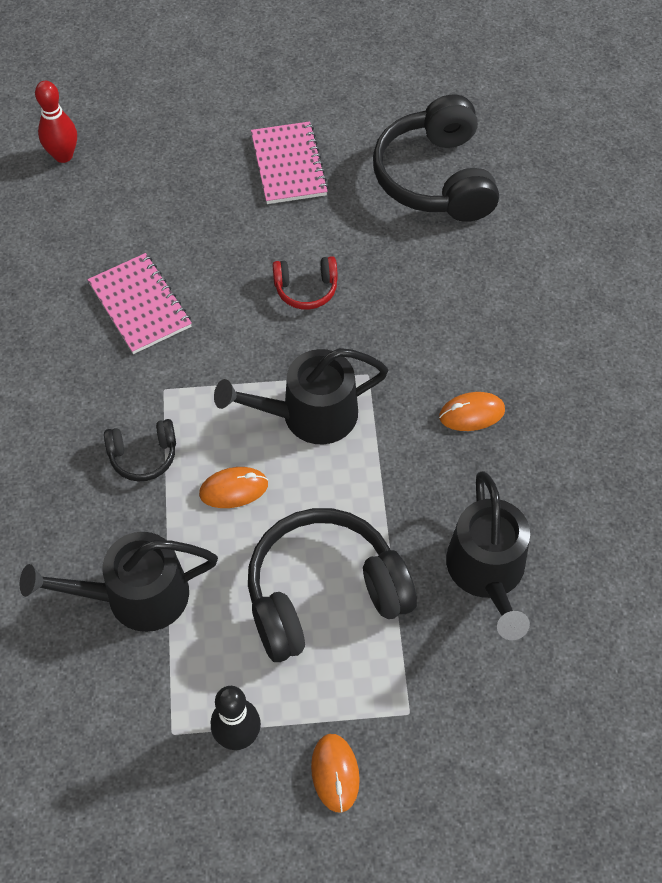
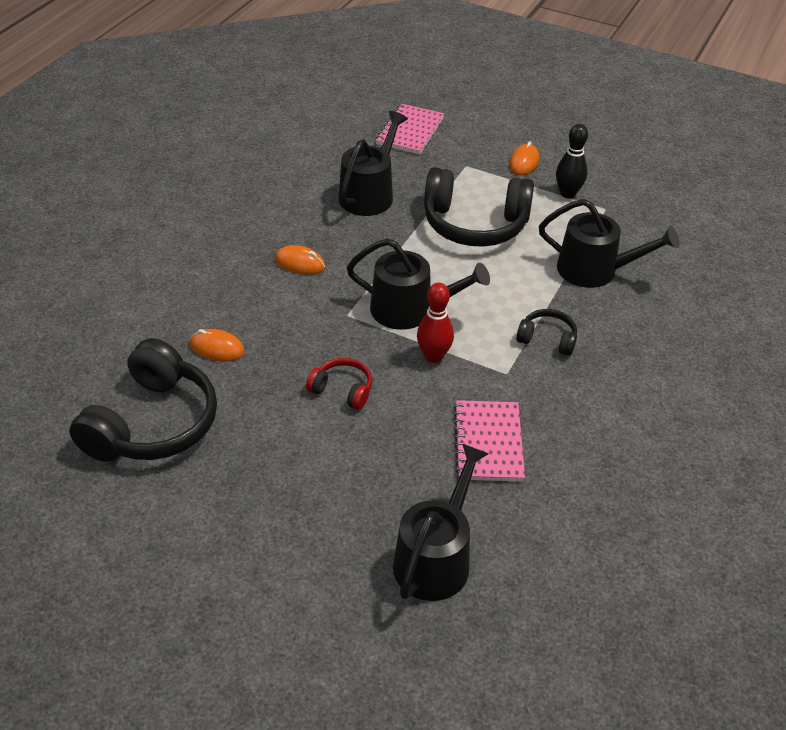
camera: 150 degrees left, 15 degrees down
(63, 156) = (481, 634): red bowling pin -> red bowling pin (433, 356)
(127, 189) = (436, 558): none -> black watering can
(234, 489) = (494, 294): orange mouse -> orange mouse (217, 348)
(289, 165) = (265, 502): pink notebook -> pink notebook (410, 131)

